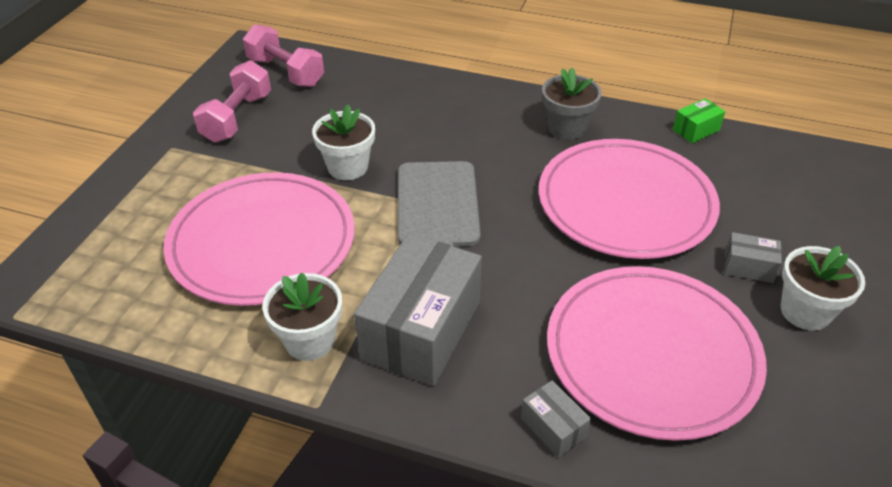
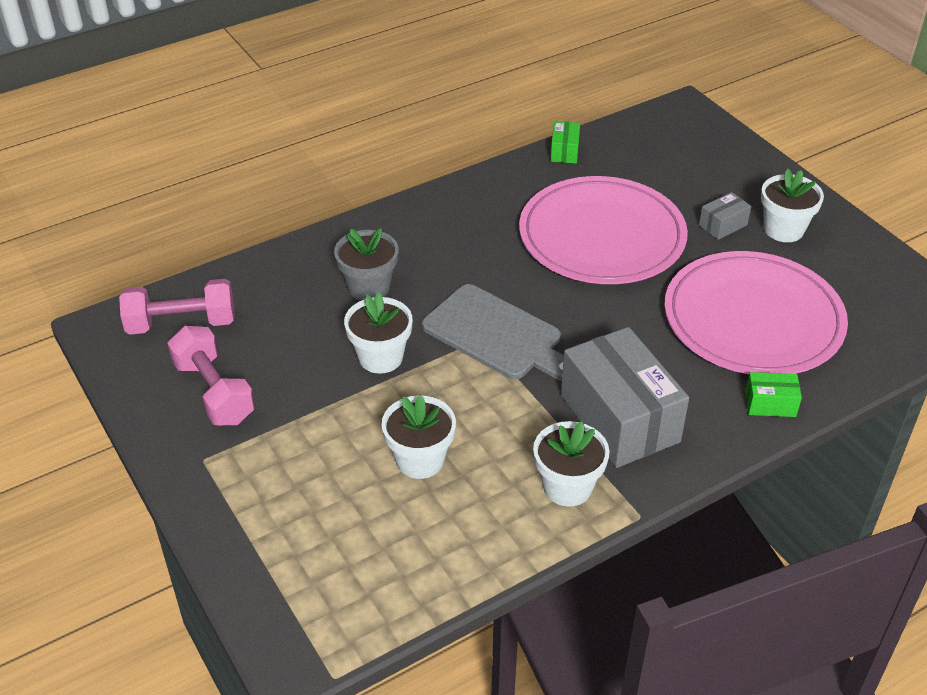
camera: 50 degrees left, 0 degrees up
(262, 243) = (420, 460): pink plate -> white flower pot
(553, 427) = (770, 404): grey box -> green box
(566, 128) = (483, 210): grey flower pot -> grey flower pot (369, 287)

